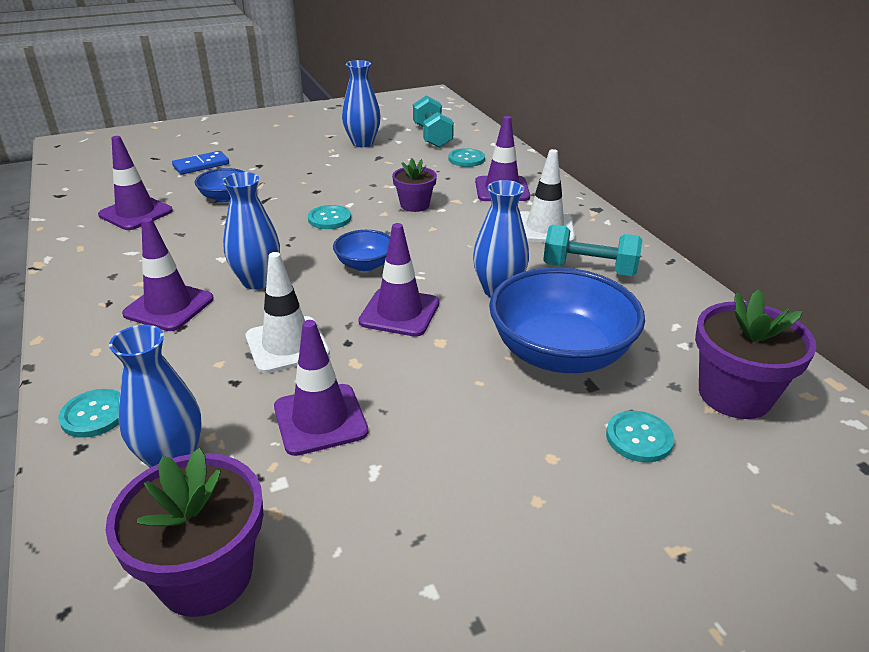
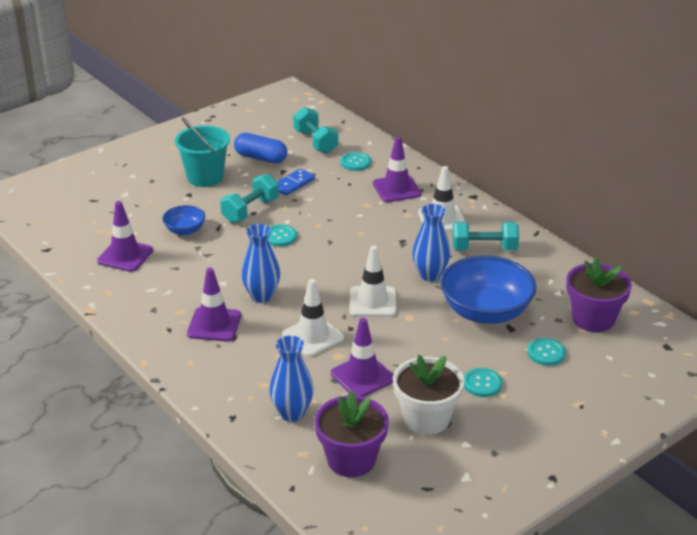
camera: 15 degrees left, 0 degrees up
(94, 415) = (225, 399): turquoise button -> turquoise button (482, 384)
(201, 165) = (140, 202): blue domino -> blue domino (293, 184)
(289, 152) = (205, 177): none -> turquoise bucket
(314, 188) = (250, 210): none -> turquoise dumbbell
(362, 143) = (261, 158): blue vase -> blue capsule
(365, 265) = (329, 271): blue bowl -> none
(383, 519) = (426, 418): none -> white flower pot
(399, 312) = (372, 302): purple traffic cone -> white traffic cone
(414, 205) = (337, 214): purple flower pot -> none

